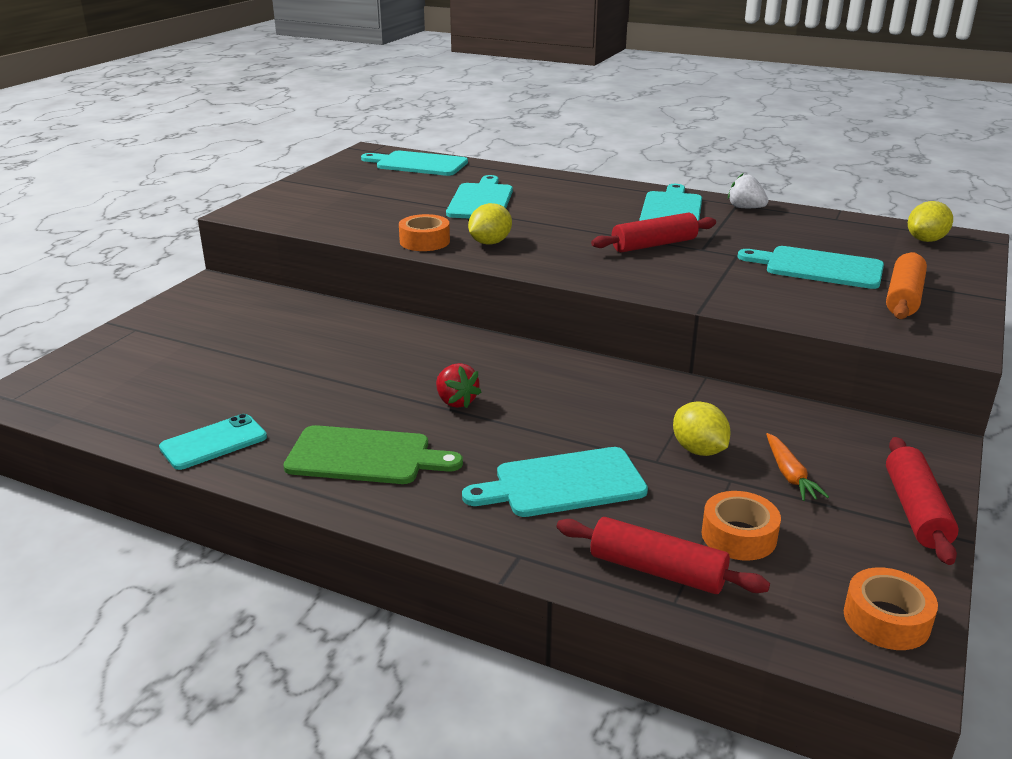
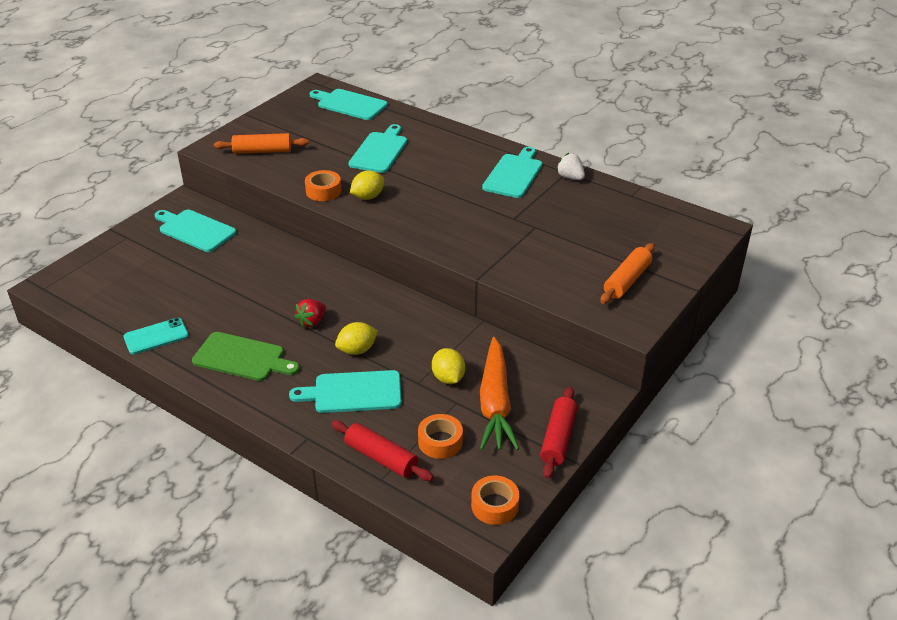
camera: 10 degrees right, 10 degrees up
(320, 210) = (262, 151): none -> orange rolling pin
(456, 401) = (312, 322): red strawberry -> red strawberry turned 60 degrees clockwise
(654, 245) = (481, 210): red rolling pin -> none
(789, 475) = (495, 403): orange carrot -> orange carrot, size x2.18
(818, 267) = (585, 245): turquoise cutting board -> turquoise cutting board (195, 230)
(926, 240) = (683, 225): yellow lemon -> yellow lemon (357, 350)

